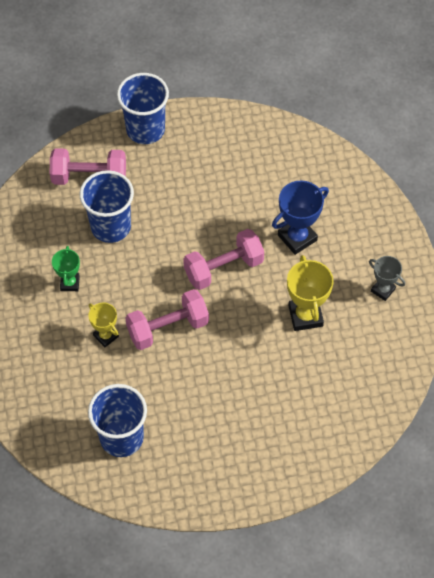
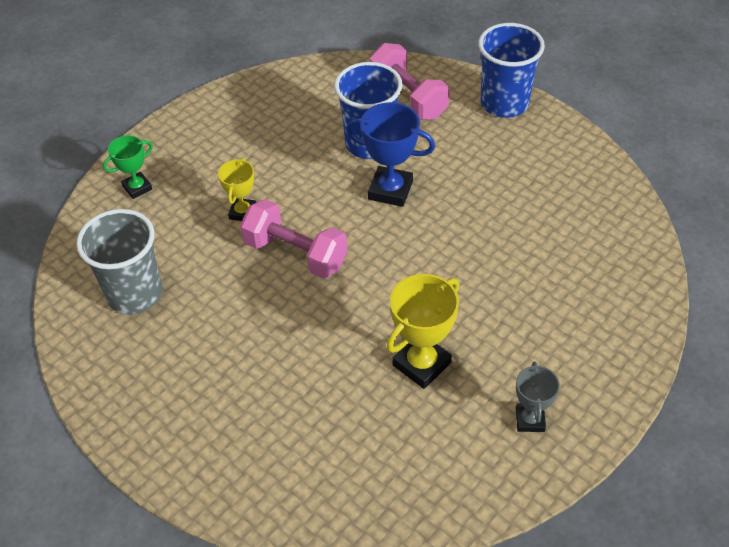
camera: 55 degrees right, 10 degrees down
(70, 283) = (278, 152): green trophy -> green trophy (137, 188)
(121, 437) = (135, 294): blue cup -> grey cup
(223, 268) = (410, 256): pink dumbbell -> none
(297, 237) = (512, 295): blue trophy -> blue trophy (390, 190)

